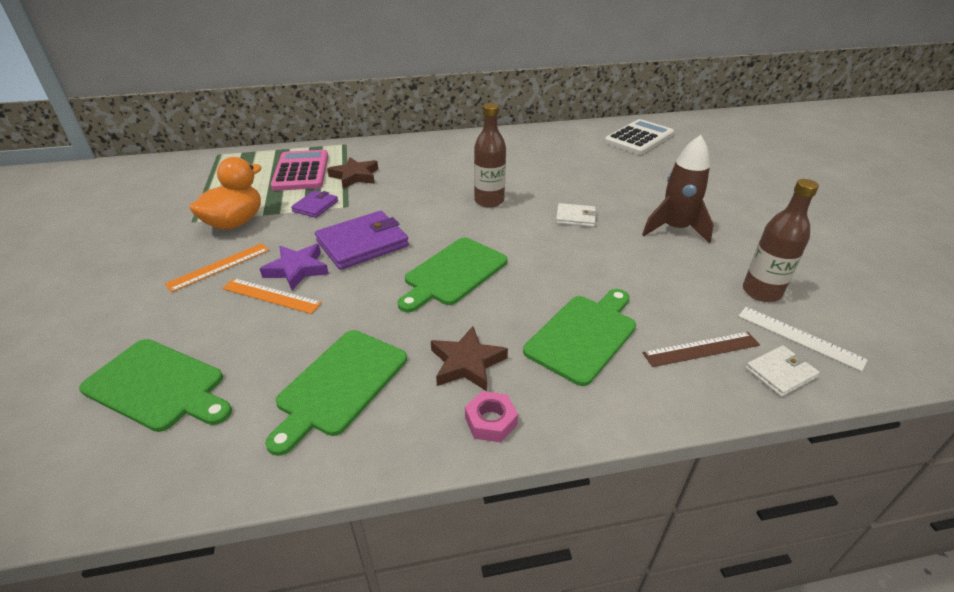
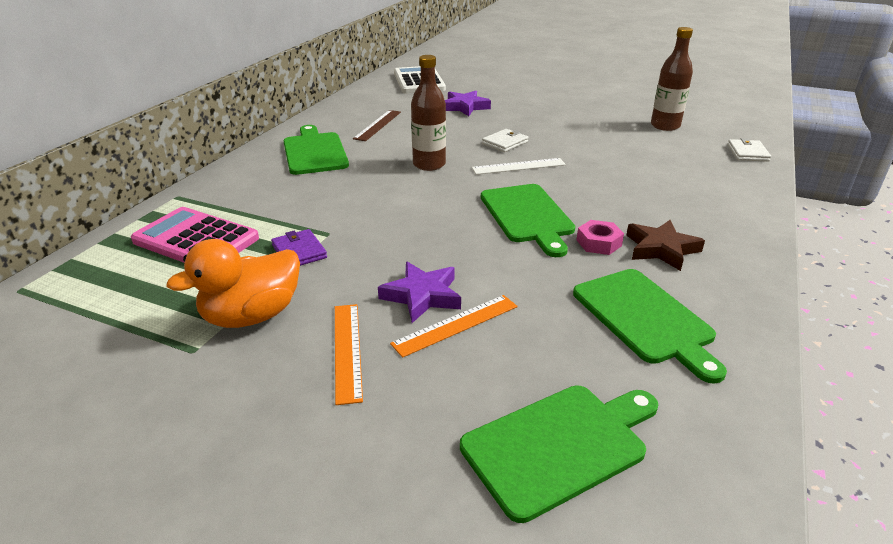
camera: 55 degrees left, 5 degrees down
(235, 222) = (252, 316): orange duck -> orange duck turned 105 degrees counterclockwise
(355, 176) = (269, 211): brown star -> none
(362, 244) = (420, 245): purple wallet -> none
(491, 421) = (737, 261): pink nut -> pink nut (598, 243)
(584, 335) = (663, 194): green cutting board -> green cutting board (314, 152)
(620, 175) = (465, 107): none -> purple star
(674, 229) = (565, 120): brown rocket -> none
(701, 349) = (709, 164): brown ruler -> brown ruler (378, 125)
(799, 337) = (718, 135): white ruler -> white ruler (518, 166)

